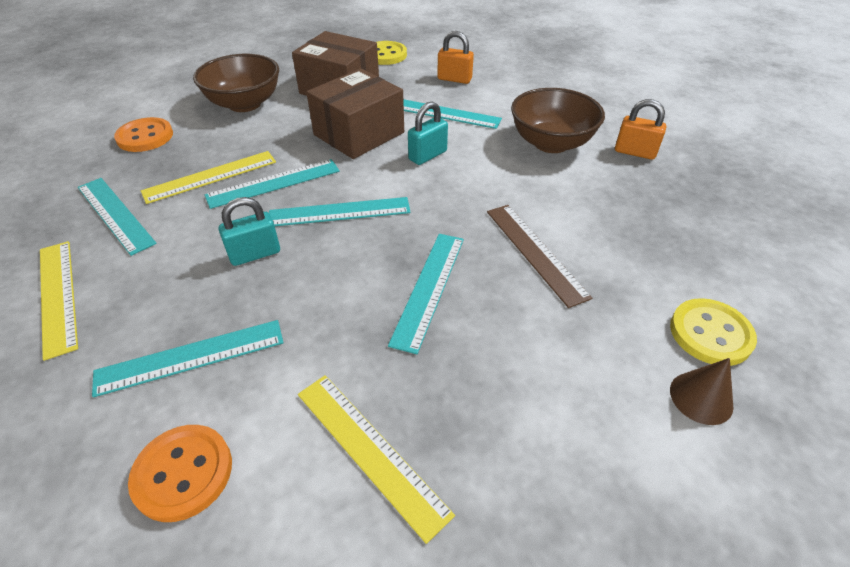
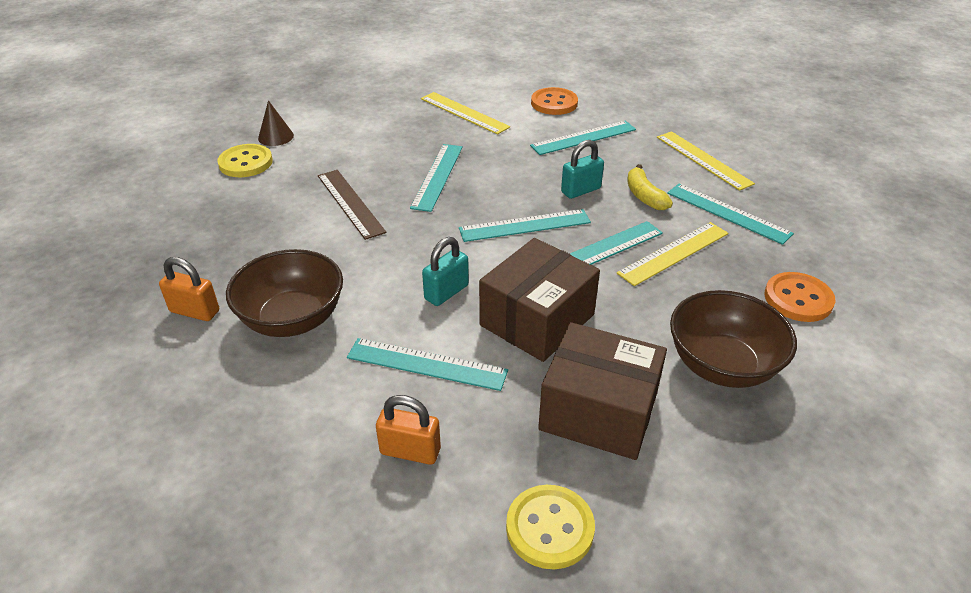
camera: 175 degrees right, 5 degrees down
(186, 241) = (644, 196): none -> yellow banana

